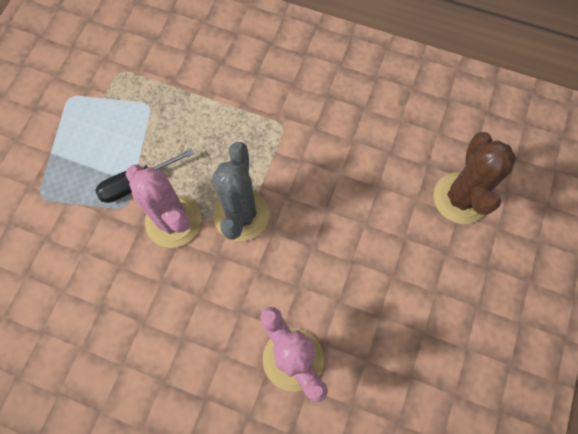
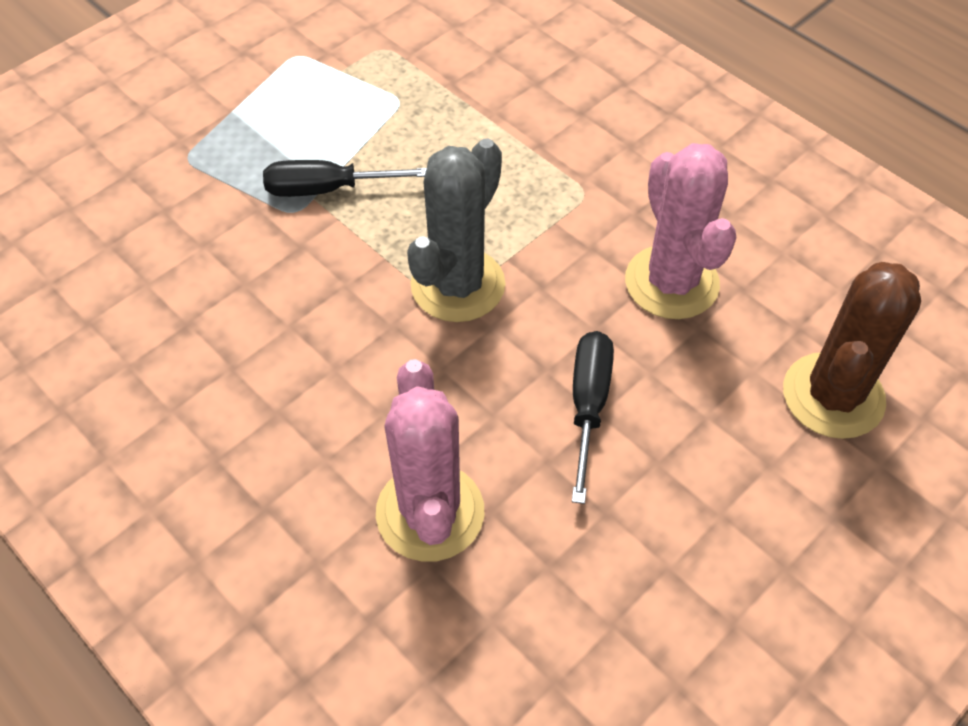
camera: 25 degrees right, 15 degrees down
(173, 221) = (352, 255): pink cactus -> pink cactus (671, 282)
(344, 259) = (588, 406): none -> black screwdriver

